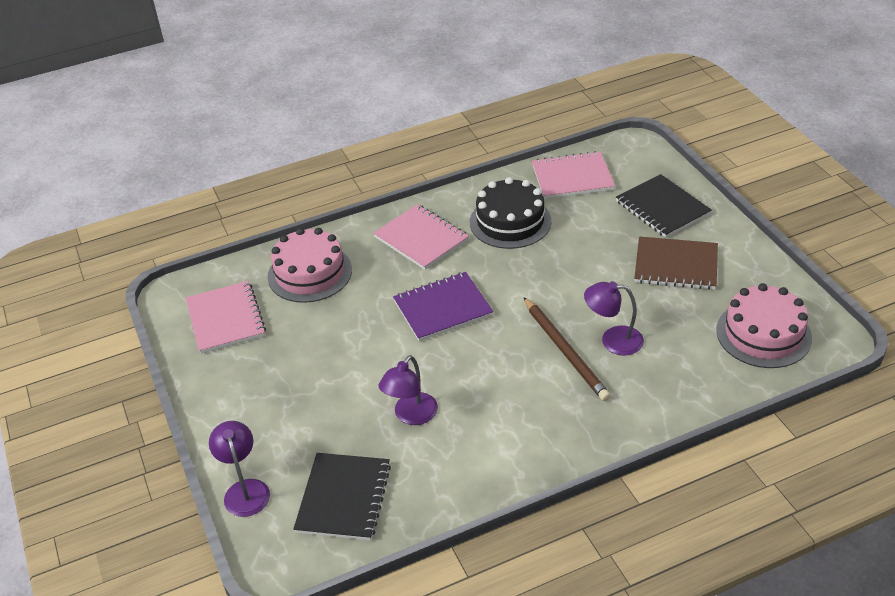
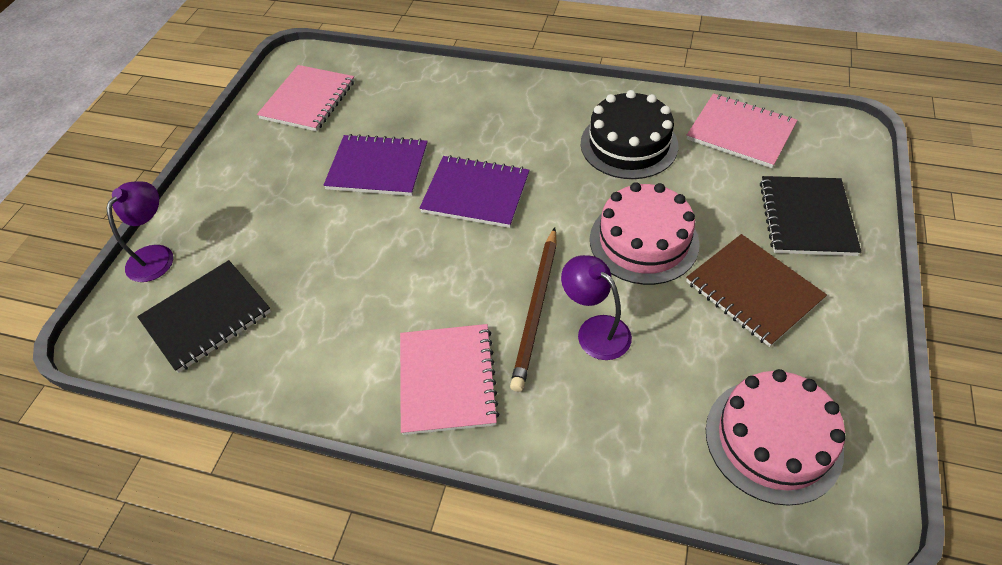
camera: 40 degrees right, 10 degrees up
(310, 273) = (409, 96): pink cake -> pink cake (643, 241)
(348, 332) = (378, 167): none -> purple notebook
(411, 416) = (338, 279): purple lamp -> none
(421, 239) = (531, 116): pink notebook -> pink notebook (447, 380)

